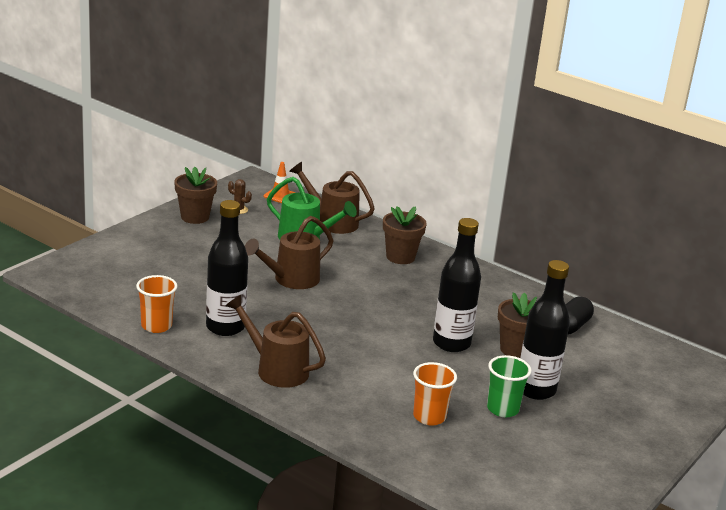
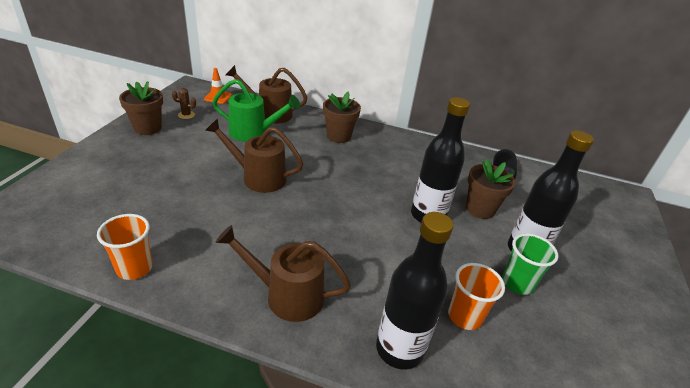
camera: 20 degrees left, 10 degrees up
(225, 327) = (213, 250): black bottle -> black bottle (399, 349)
(290, 280) = (258, 177): brown watering can -> brown watering can turned 75 degrees clockwise

